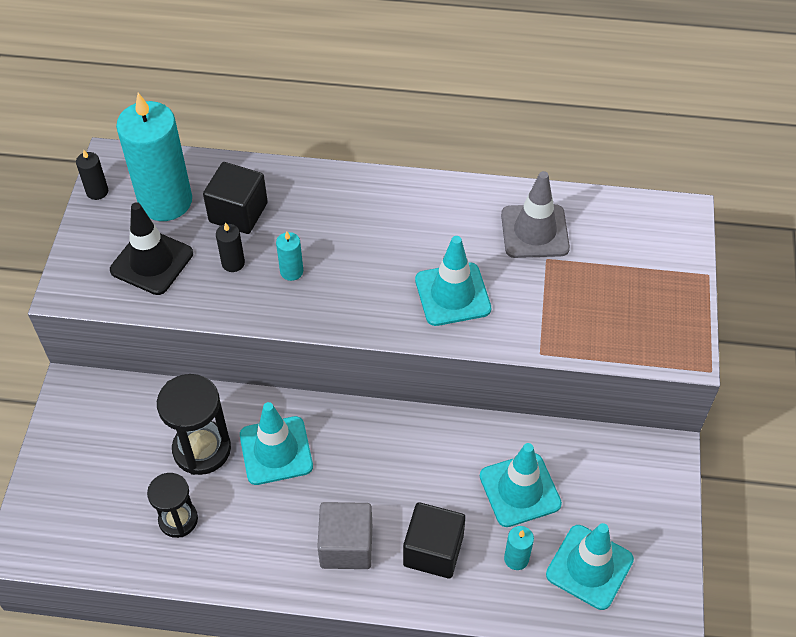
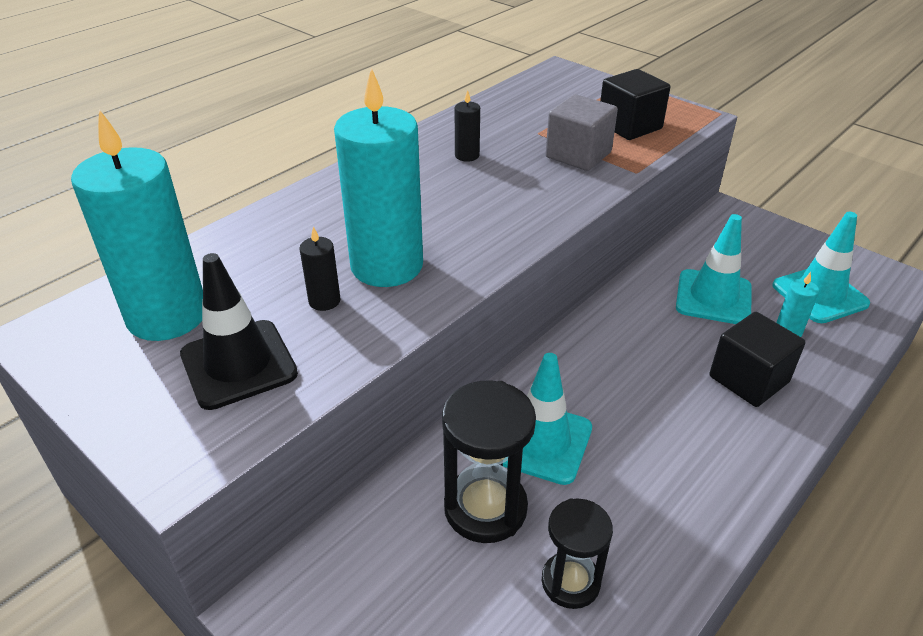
camera: 55 degrees left, 15 degrees down
(97, 191) = (65, 367): black candle -> black candle (467, 155)
(238, 212) = (261, 270): black cube -> black cube (629, 126)
(291, 271) = (387, 266): turquoise candle -> turquoise candle, size x2.41
(346, 546) = (705, 440): grey cube -> grey cube (578, 155)
(452, 294) = (526, 188): turquoise traffic cone -> none
(534, 231) = (503, 127): grey traffic cone -> none

